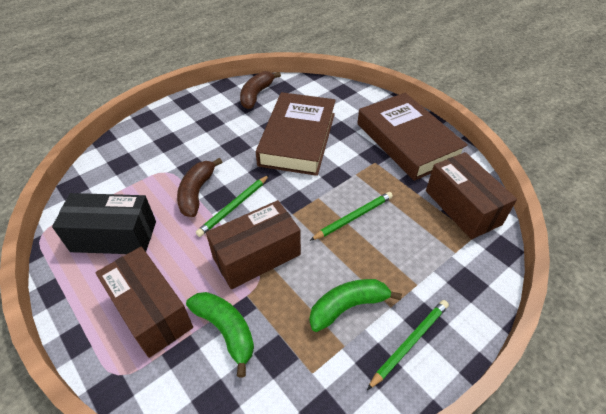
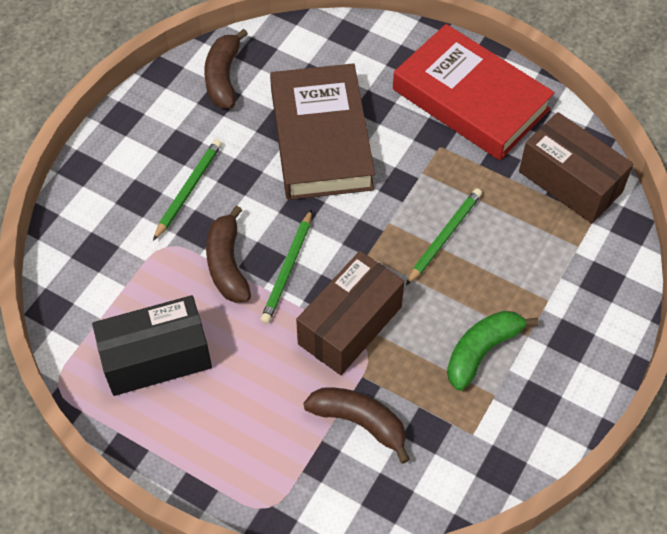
camera: 20 degrees left, 10 degrees up
(151, 311) = (262, 431): brown box -> none
(226, 330) = (359, 422): green banana -> brown banana
(407, 141) = (470, 99): brown book -> red book
(409, 343) = (561, 369): green pencil -> green pencil (188, 190)

